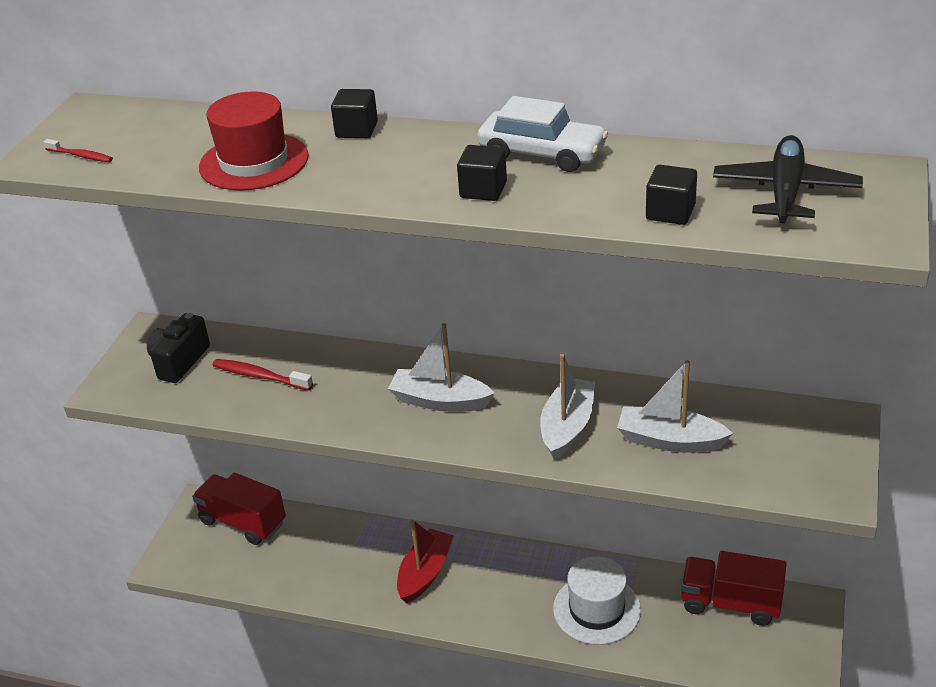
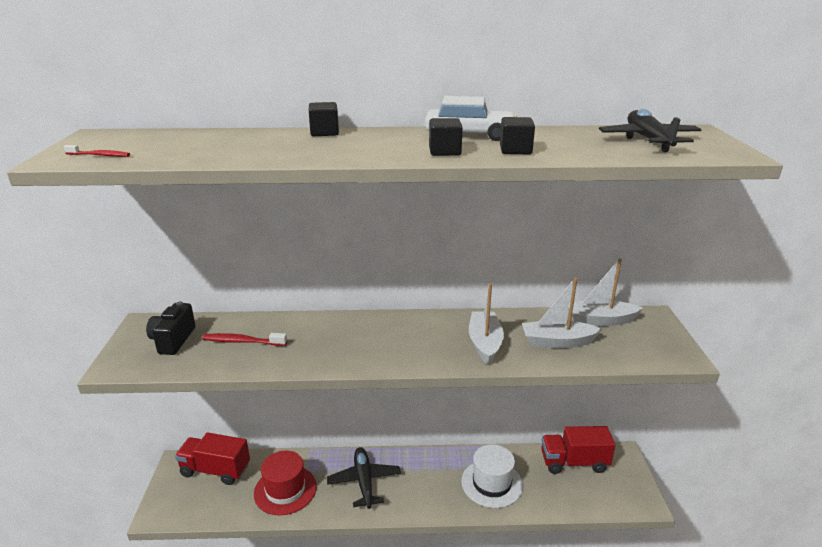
camera: 20 degrees left, 10 degrees down
(254, 162) = (253, 150): red hat -> red hat (285, 490)
(425, 573) = (364, 481): red boat -> black plane
(440, 401) = (387, 340): white boat -> white boat (600, 320)
(670, 212) = (587, 152): black cube -> black cube (515, 150)

